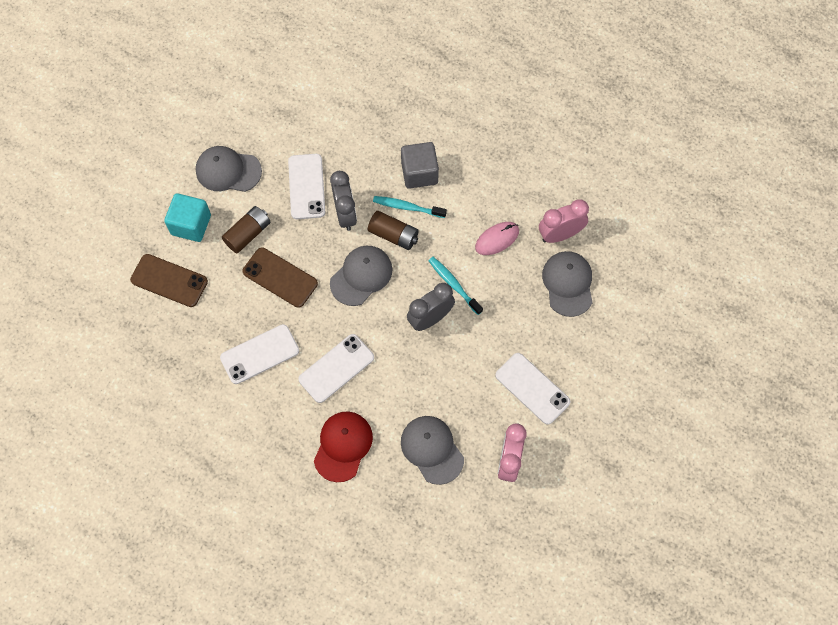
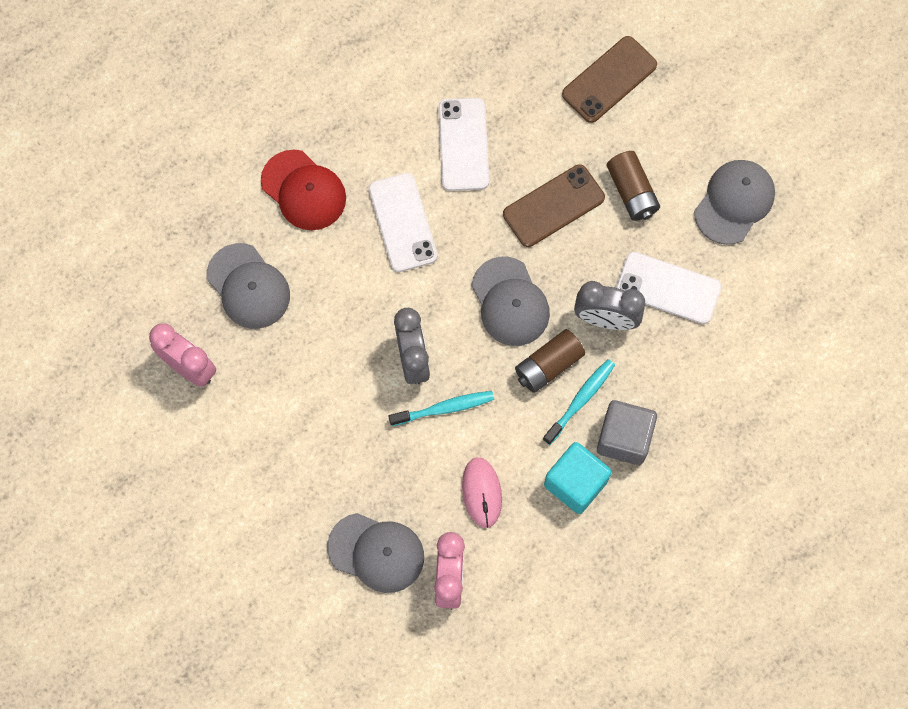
camera: 115 degrees right, 5 degrees up
(191, 225) = (675, 131): turquoise cube -> turquoise cube (575, 483)
(432, 449) = (248, 286): grey cap -> grey cap turned 60 degrees clockwise
(532, 388) = (262, 438): white phone -> none

